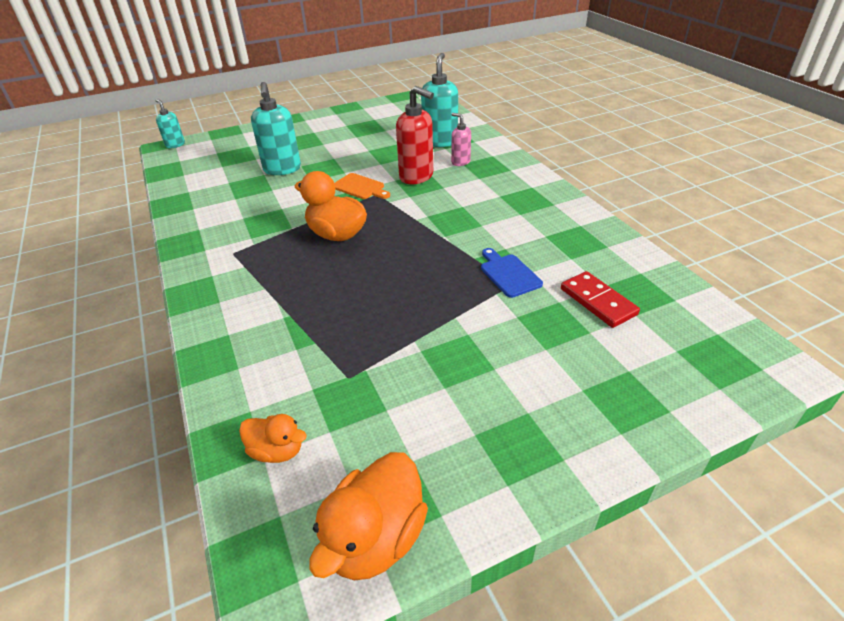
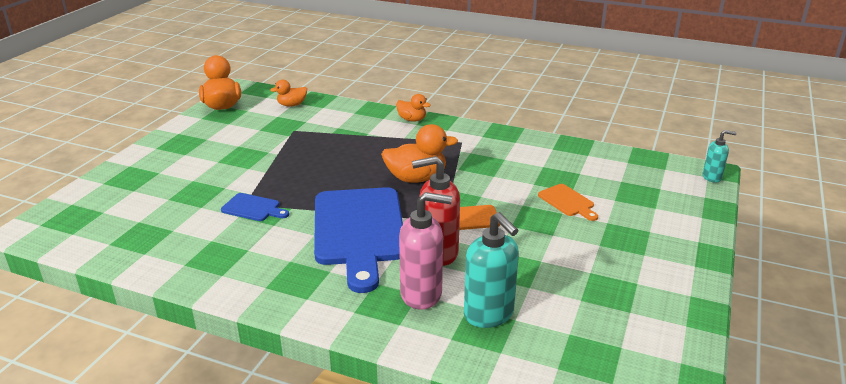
camera: 135 degrees right, 10 degrees down
(209, 311) = (412, 119): none -> orange duck
(282, 169) = (567, 202): turquoise soap dispenser -> orange cutting board
(445, 212) = (359, 230): none -> blue cutting board
(460, 162) = (422, 294): pink soap dispenser -> pink soap dispenser, size x1.77
(598, 301) = (171, 218): red domino -> none

